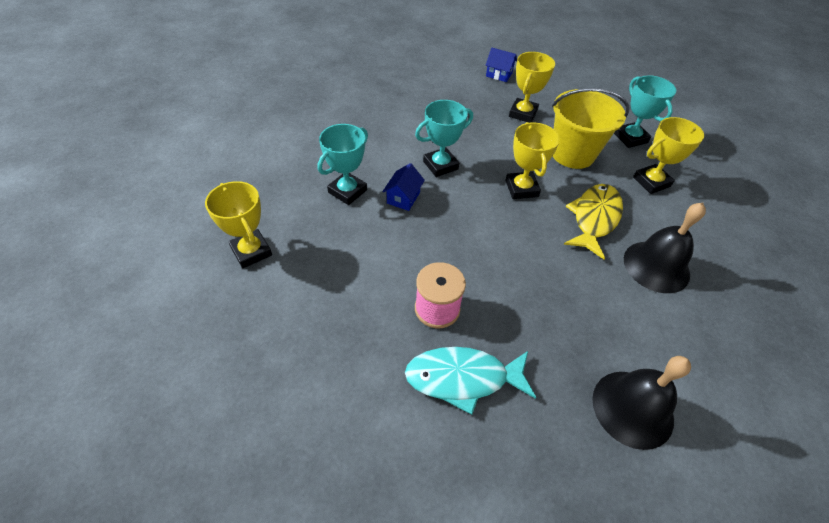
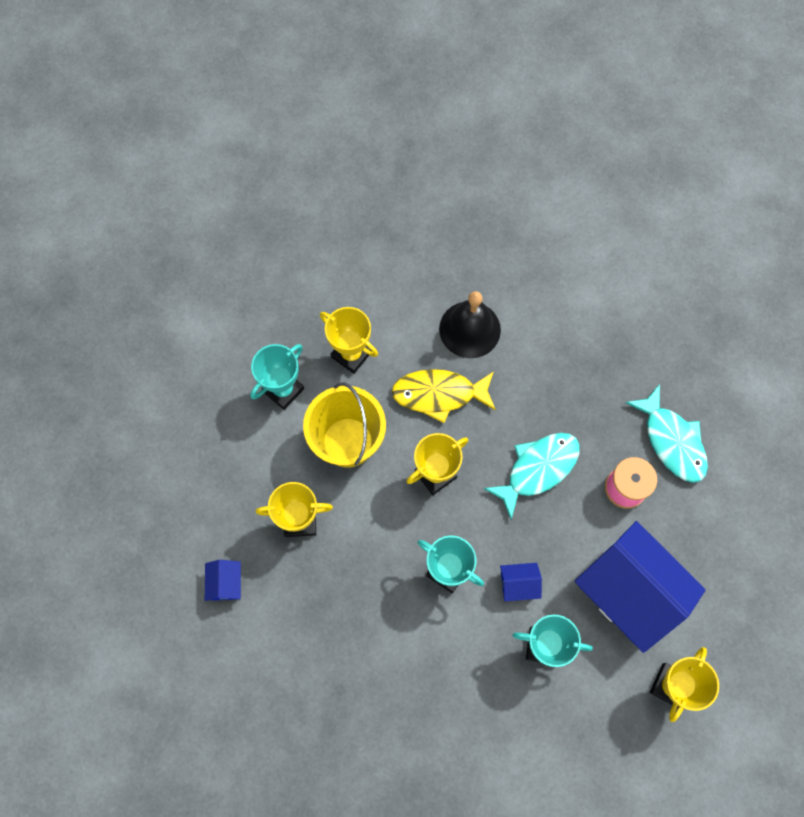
camera: 115 degrees left, 20 degrees up
(345, 263) = (628, 591): none -> blue house
(492, 252) = (538, 469): none -> turquoise fish
(632, 408) = (621, 320): black bell -> none

